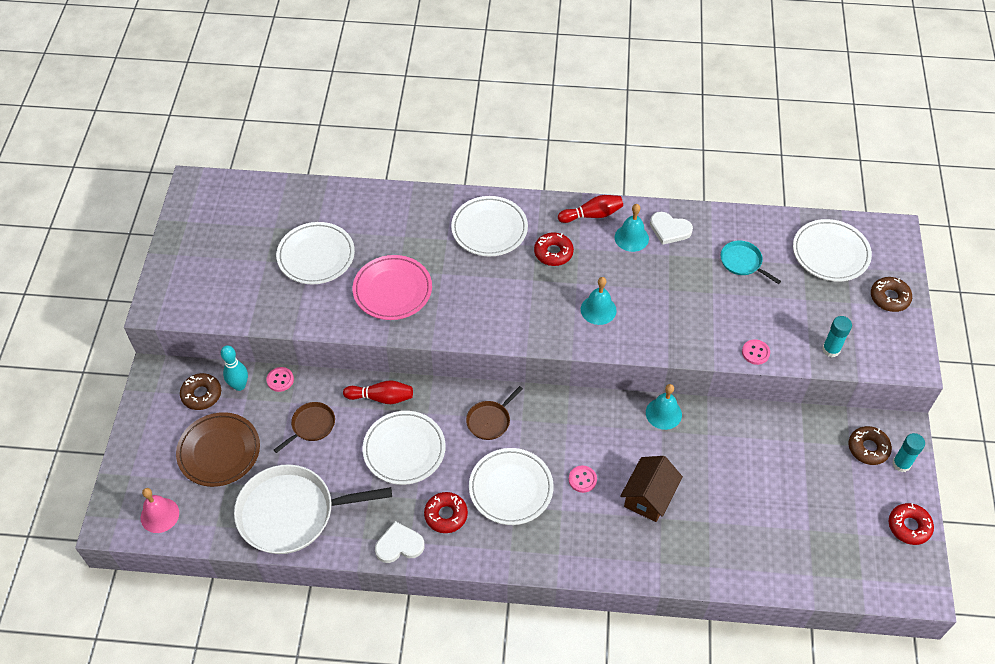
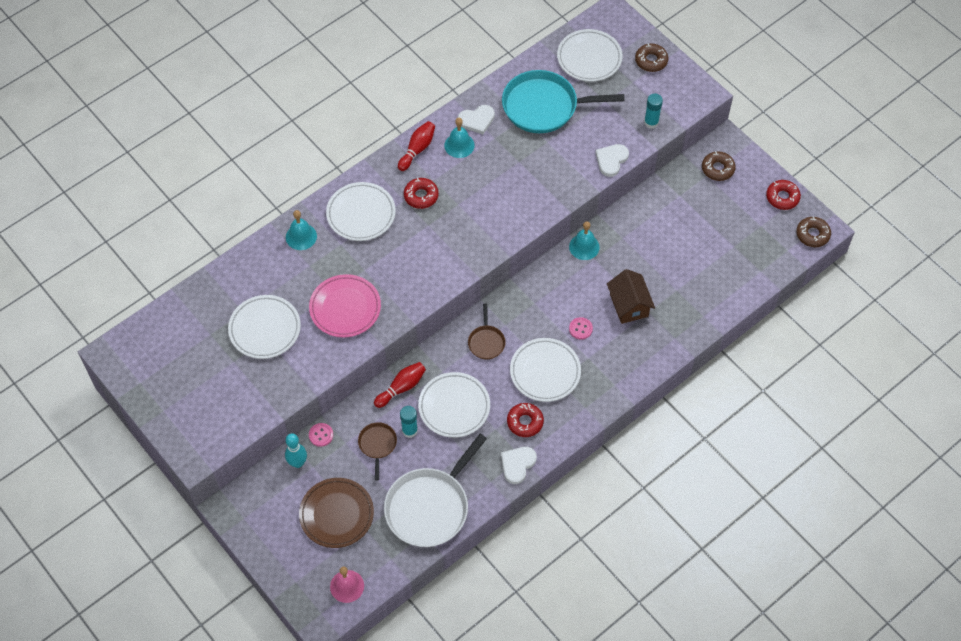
camera: 45 degrees left, 5 degrees up
(201, 394) = (279, 491): brown donut -> brown donut (812, 234)
(598, 310) = (490, 210): turquoise bell -> turquoise bell (301, 236)
(742, 262) = (544, 106): turquoise pan -> turquoise pan, size x2.10
(755, 352) = (611, 160): pink button -> white heart
(901, 464) = (744, 163): turquoise glue stick -> turquoise glue stick (409, 430)

